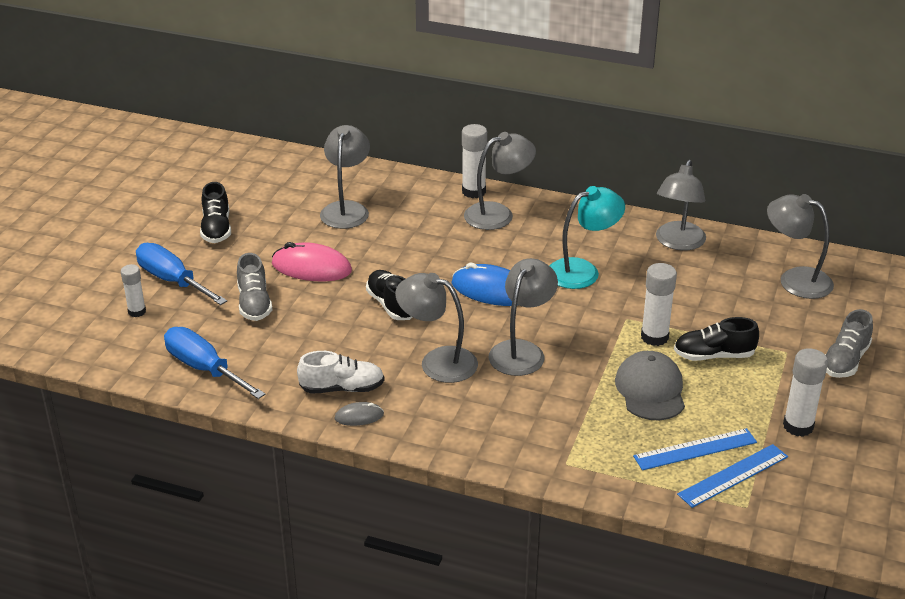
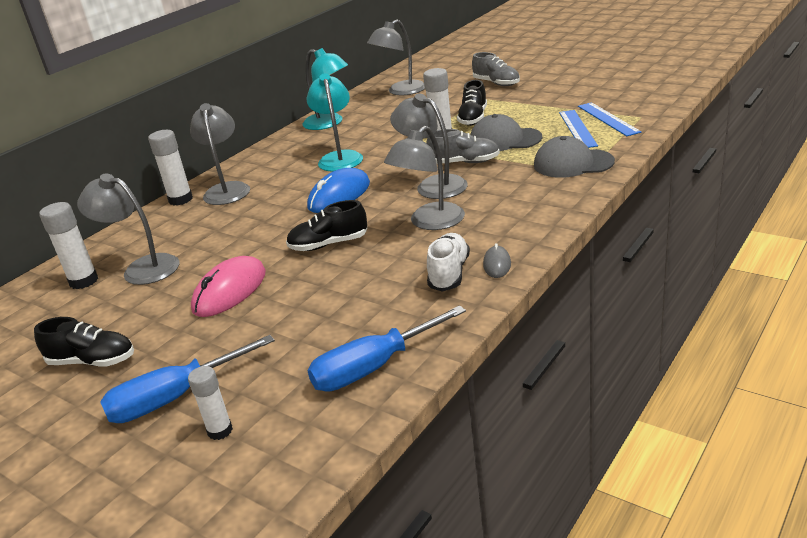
camera: 70 degrees left, 5 degrees down
(254, 303) = (269, 330): grey shoe -> grey shoe (464, 162)
(589, 452) = (573, 163): none -> grey cap
(678, 243) = (329, 123): grey lamp -> turquoise lamp
(798, 426) = (560, 99): white glue stick -> white glue stick (84, 281)

